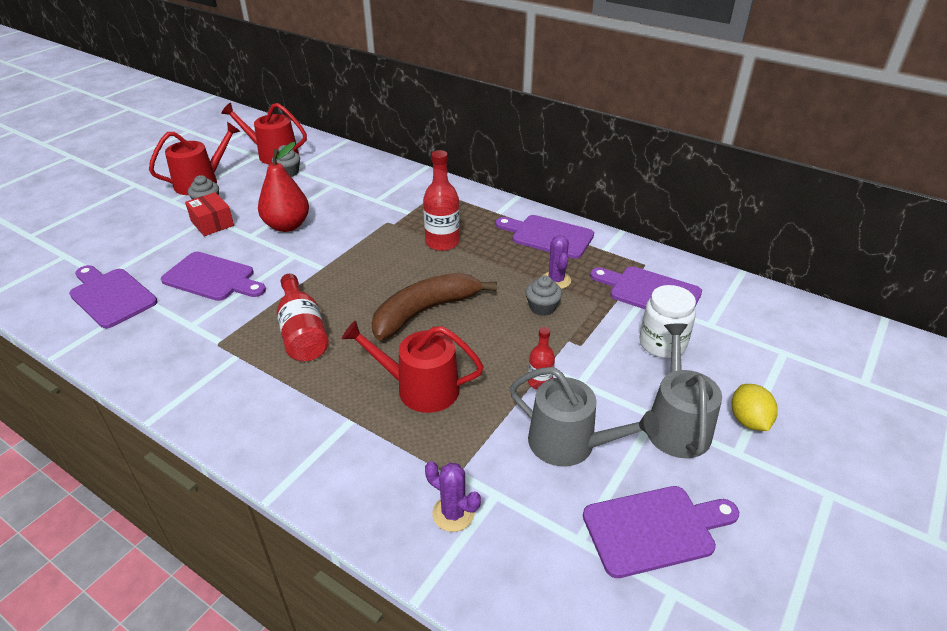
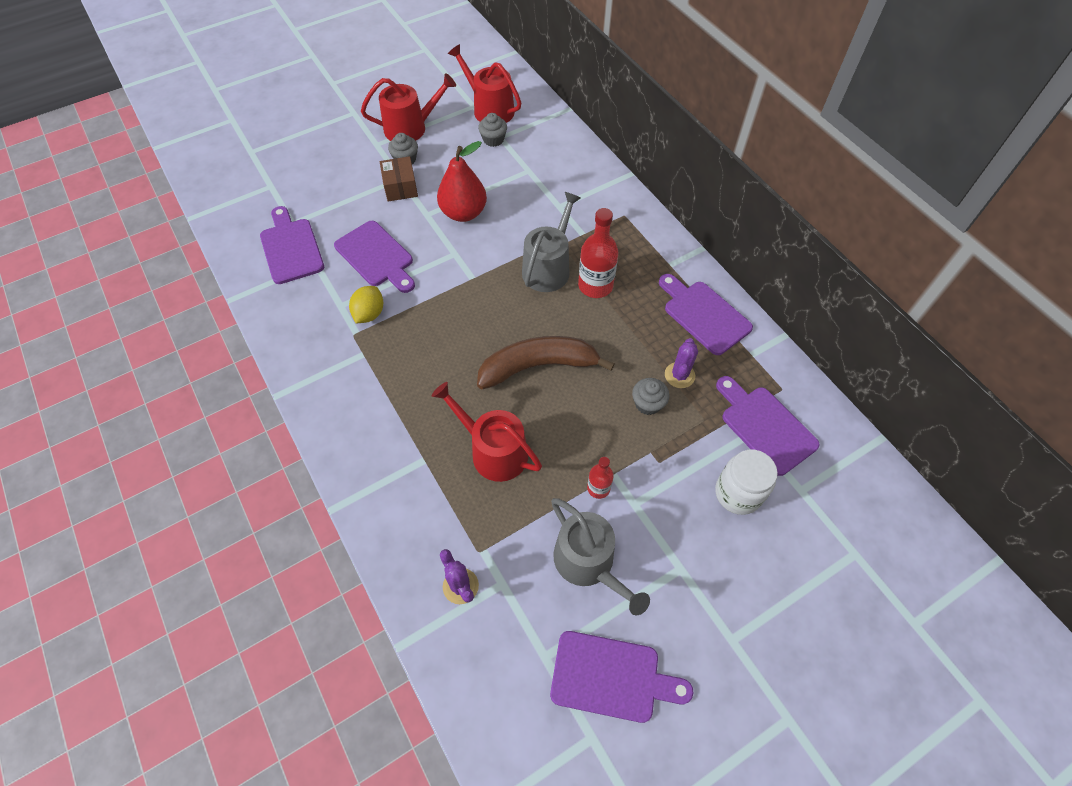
camera: 25 degrees right, 20 degrees up
(212, 223) = (400, 187): red box -> brown box
(302, 332) = (425, 349): red bottle -> none
(676, 424) = (695, 586): grey watering can -> grey watering can (548, 268)
(748, 420) = (765, 612): yellow lemon -> yellow lemon (369, 314)

